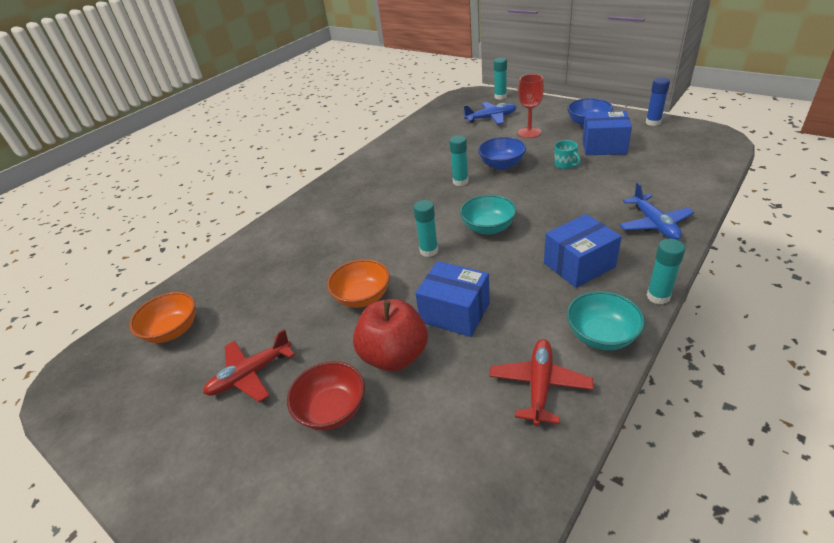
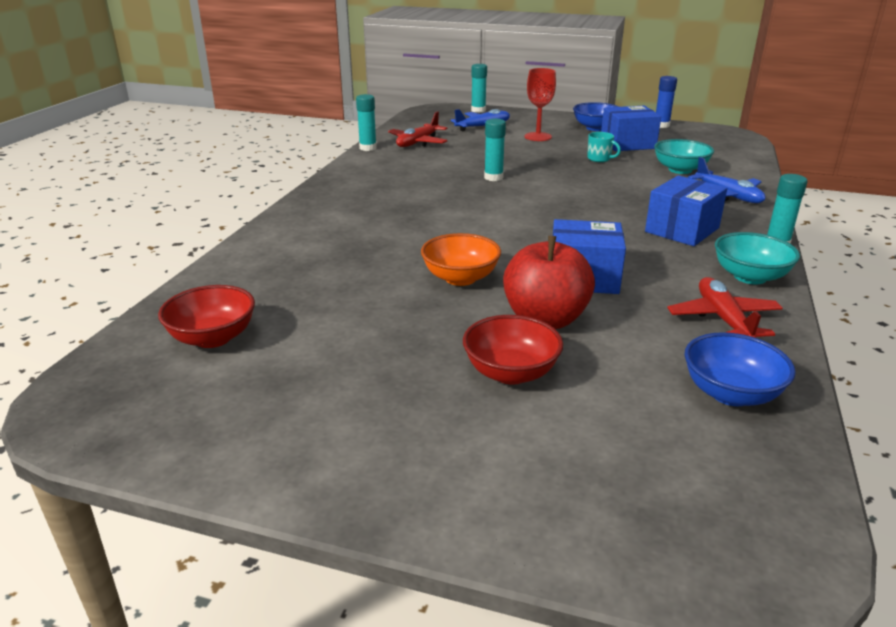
camera: 25 degrees left, 10 degrees down
(173, 330) = (213, 338): orange bowl -> red bowl
(250, 374) = (372, 360): red plane -> red plane (418, 142)
(429, 251) = (507, 234): turquoise glue stick -> turquoise glue stick (368, 148)
(488, 228) = (560, 211): turquoise bowl -> turquoise bowl (680, 170)
(502, 165) = (530, 162): blue bowl -> blue bowl (730, 393)

